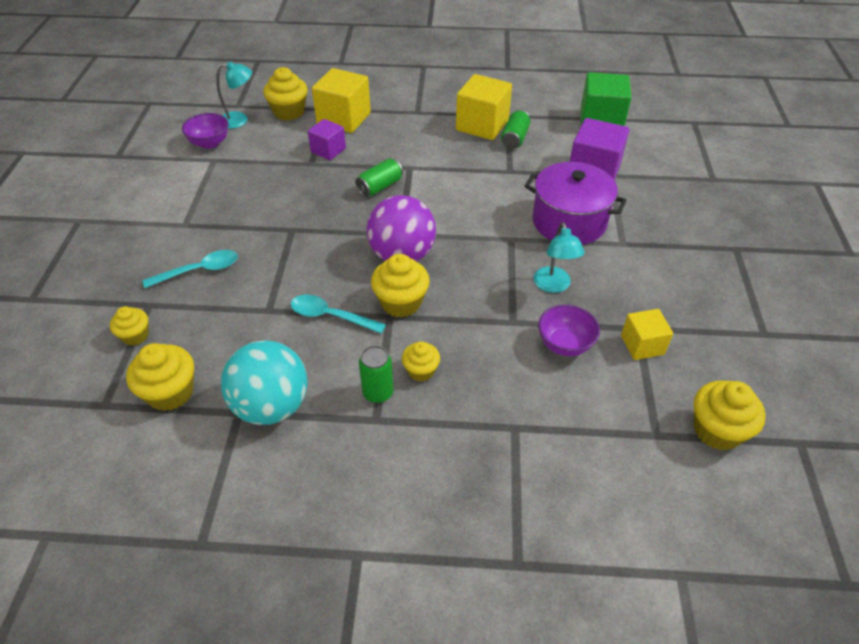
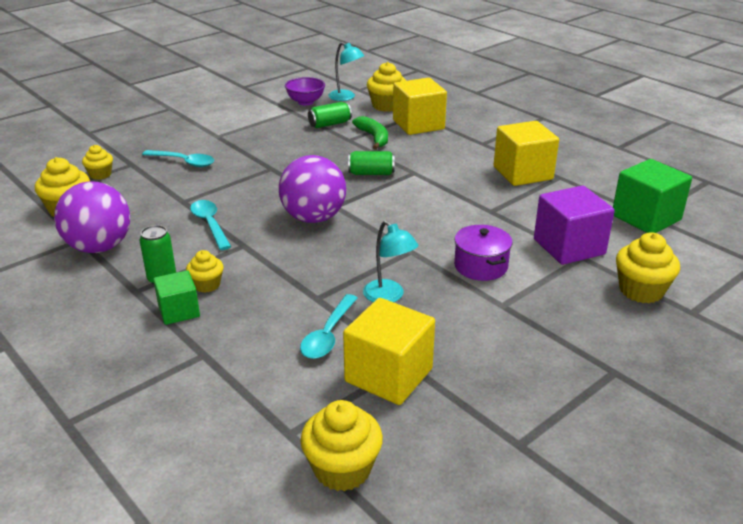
camera: 45 degrees right, 15 degrees down
(272, 406) = (99, 247): turquoise ball -> purple ball
(328, 150) = (374, 137): purple cube -> green banana
(401, 302) = (264, 242): yellow cupcake -> yellow cupcake (641, 290)
(439, 409) = (179, 311): none -> green cube
(515, 138) = (536, 193): green can -> green can (330, 124)
(553, 286) = (389, 296): turquoise lamp -> turquoise lamp turned 75 degrees counterclockwise
(564, 344) = (328, 334): purple bowl -> turquoise spoon
(569, 221) = (480, 266): purple pot -> purple pot, size x0.63
(642, 345) = (388, 375): yellow cube -> yellow cube, size x1.68

